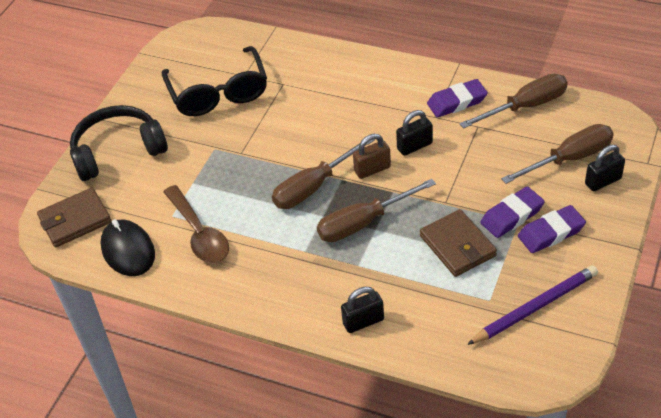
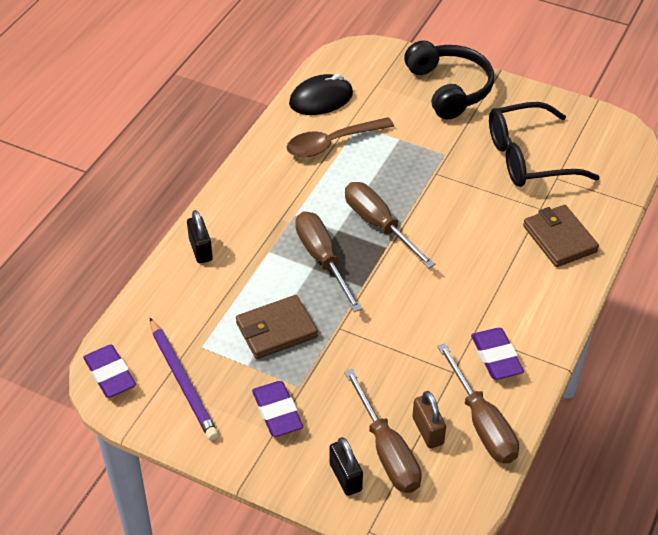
camera: 90 degrees right, 0 degrees up
(75, 220) = (364, 65): brown wallet -> brown wallet (559, 239)
(372, 169) = (396, 272): brown padlock -> brown padlock (427, 431)
(414, 146) = (427, 311): black padlock -> none
(512, 216) = (308, 382): purple eraser -> purple eraser (110, 375)

